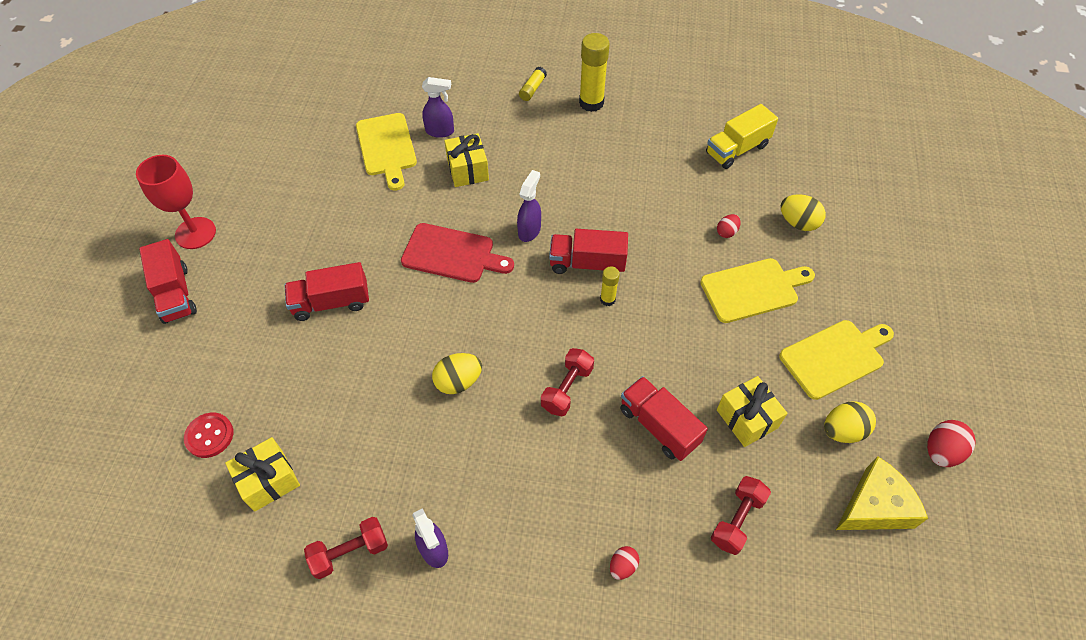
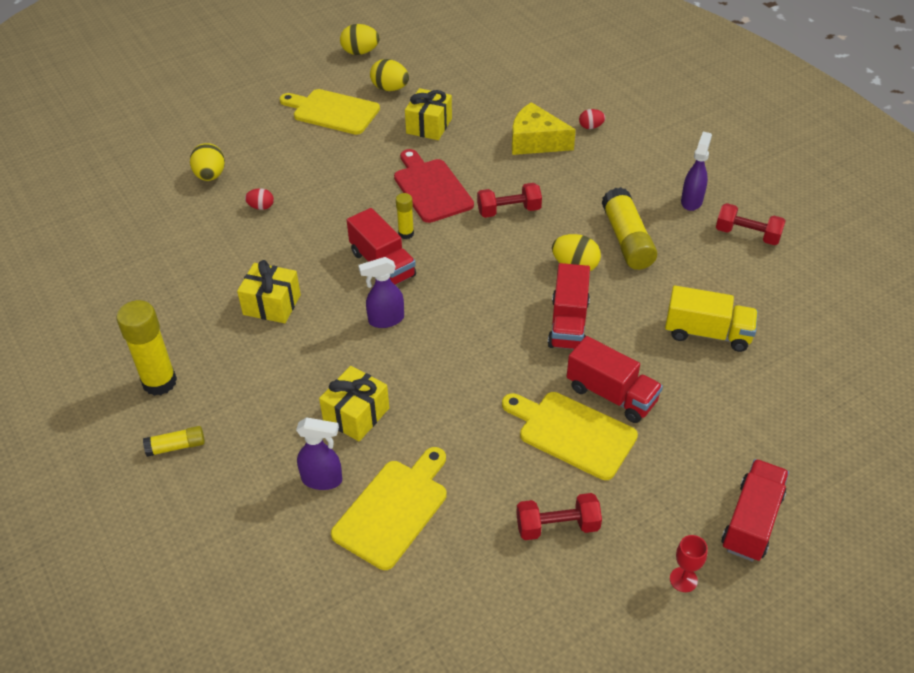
camera: 130 degrees left, 10 degrees down
(195, 233) = (683, 579): red goblet -> red goblet, size x0.49
(209, 436) = (799, 369): red button -> none
(268, 480) = (773, 308): yellow gift -> yellow gift (272, 305)
(440, 131) = (322, 480): purple spray bottle -> purple spray bottle turned 135 degrees clockwise
(446, 446) = (627, 239): none -> yellow glue stick
(452, 254) = (468, 352): red cutting board -> red cutting board (431, 188)
(659, 426) = (482, 157): red truck -> red truck (568, 323)
(737, 149) = (144, 246): yellow truck -> yellow truck (707, 333)
(737, 520) = (504, 101): red dumbbell -> red dumbbell (557, 526)
(753, 289) = (310, 169): yellow cutting board -> yellow cutting board (572, 433)
(874, 506) = (429, 61): yellow cheese -> yellow cheese (536, 141)
(941, 451) = (360, 52): red egg -> yellow egg

